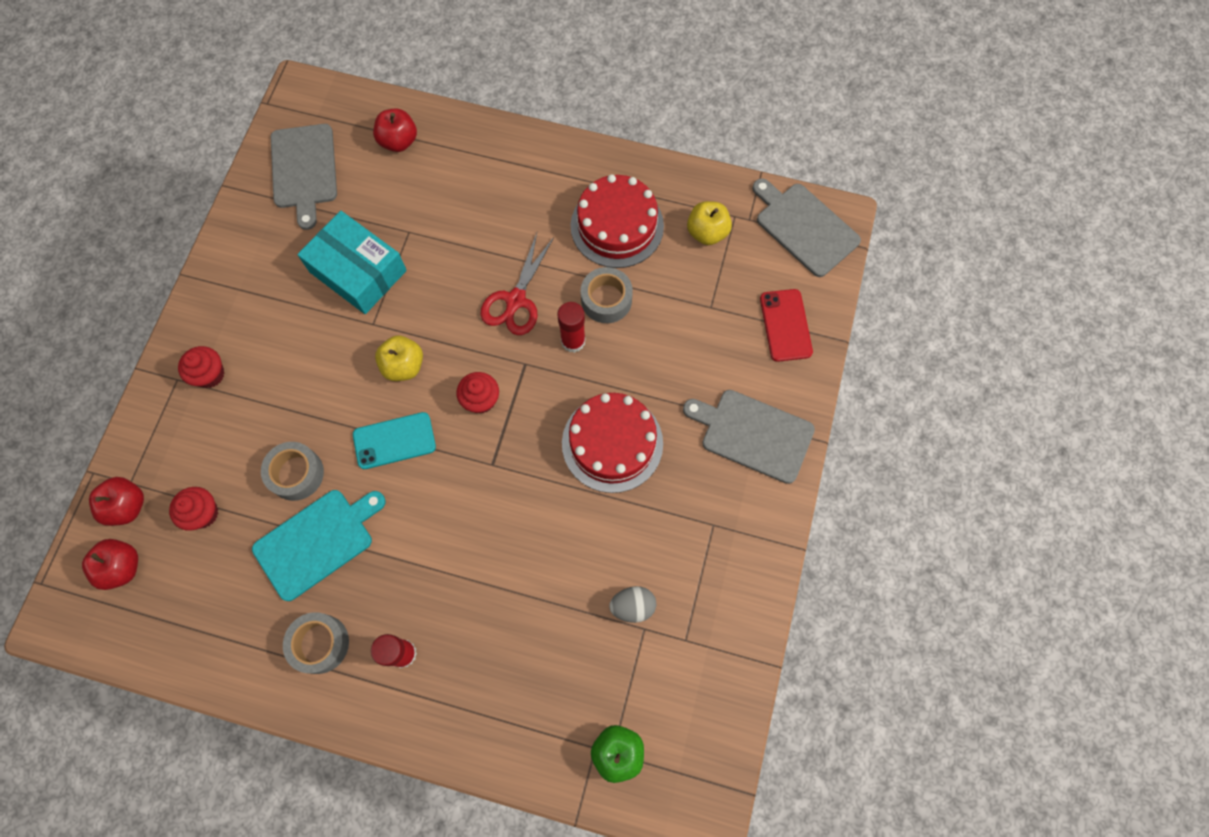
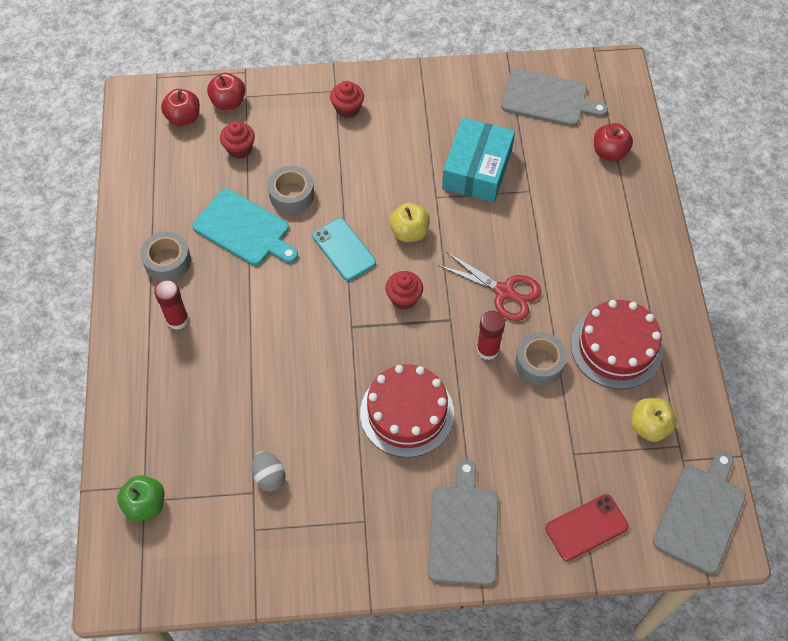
camera: 70 degrees right, 10 degrees down
(304, 170) = (548, 99): grey cutting board -> grey cutting board turned 135 degrees counterclockwise
(515, 301) = (504, 292): red scissors -> red scissors turned 150 degrees counterclockwise

